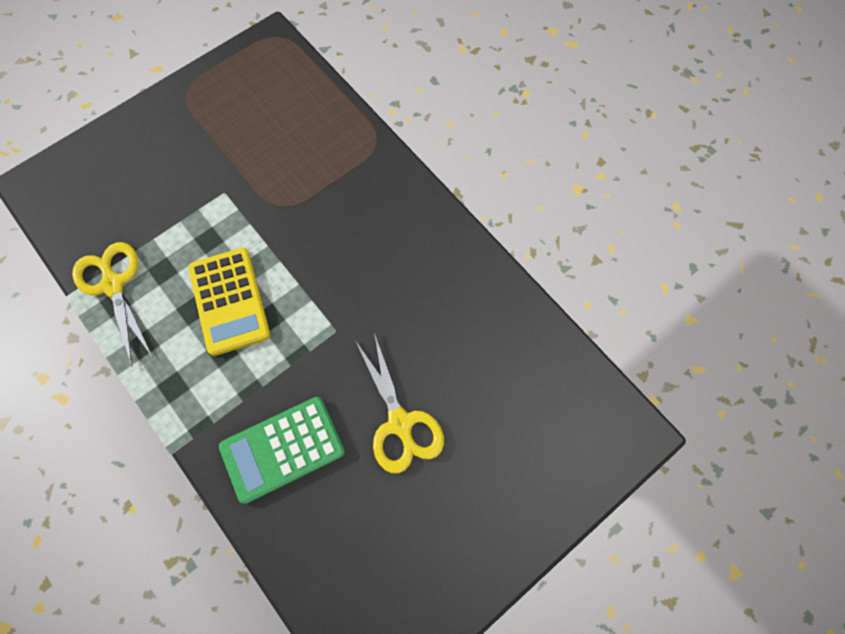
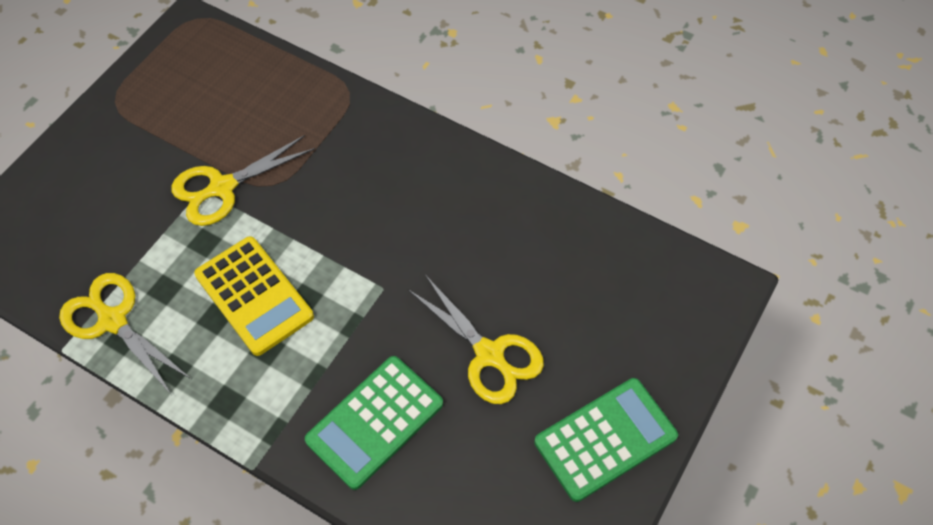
camera: 20 degrees left, 10 degrees down
(241, 196) = (222, 187): none -> yellow scissors
(468, 538) = (605, 439): none -> green calculator

